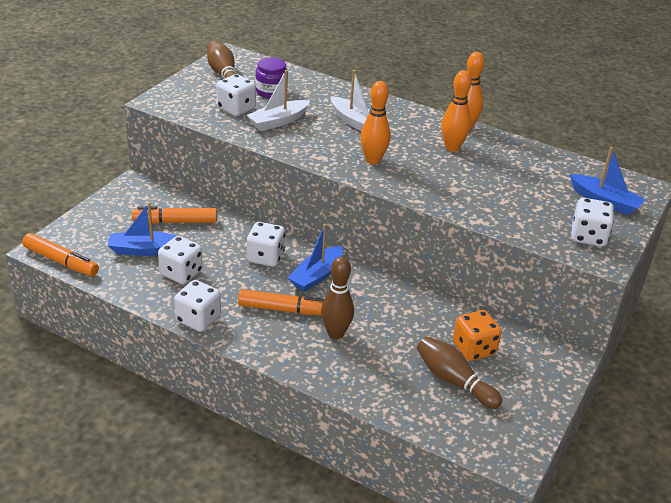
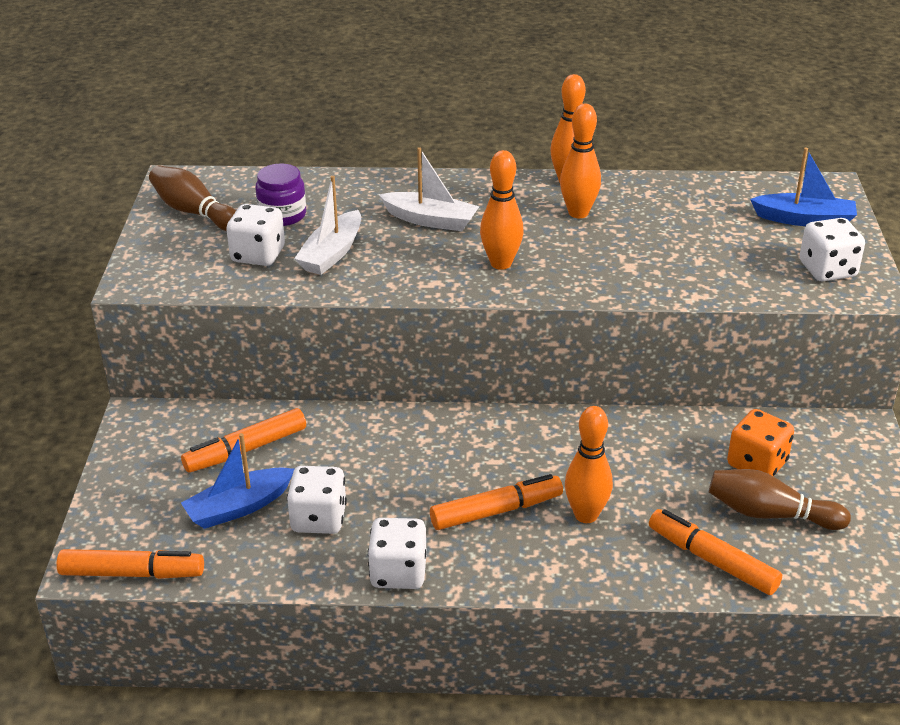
camera: 25 degrees left, 0 degrees up
(265, 257) = (410, 450): white dice -> none
(316, 275) = (496, 448): blue boat -> none
(335, 333) = (586, 515): brown bowling pin -> orange bowling pin
(390, 391) = (712, 560): none -> orange marker

